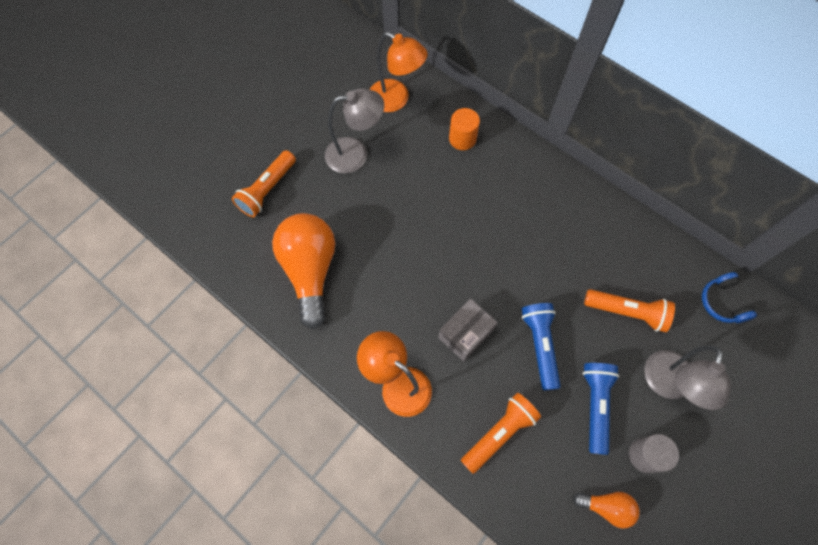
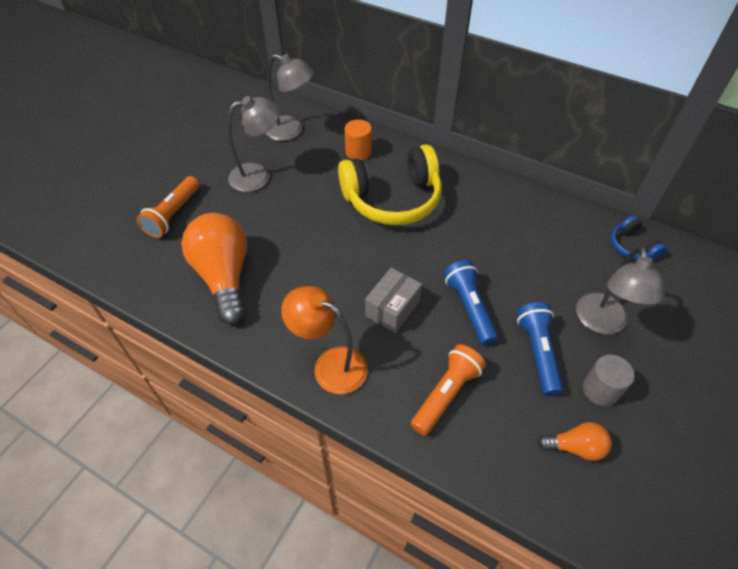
camera: 10 degrees left, 15 degrees down
(396, 100) = (291, 131): orange lamp -> grey lamp
(488, 205) = (392, 199): none -> yellow headphones
(627, 312) = (546, 267): orange flashlight -> none

